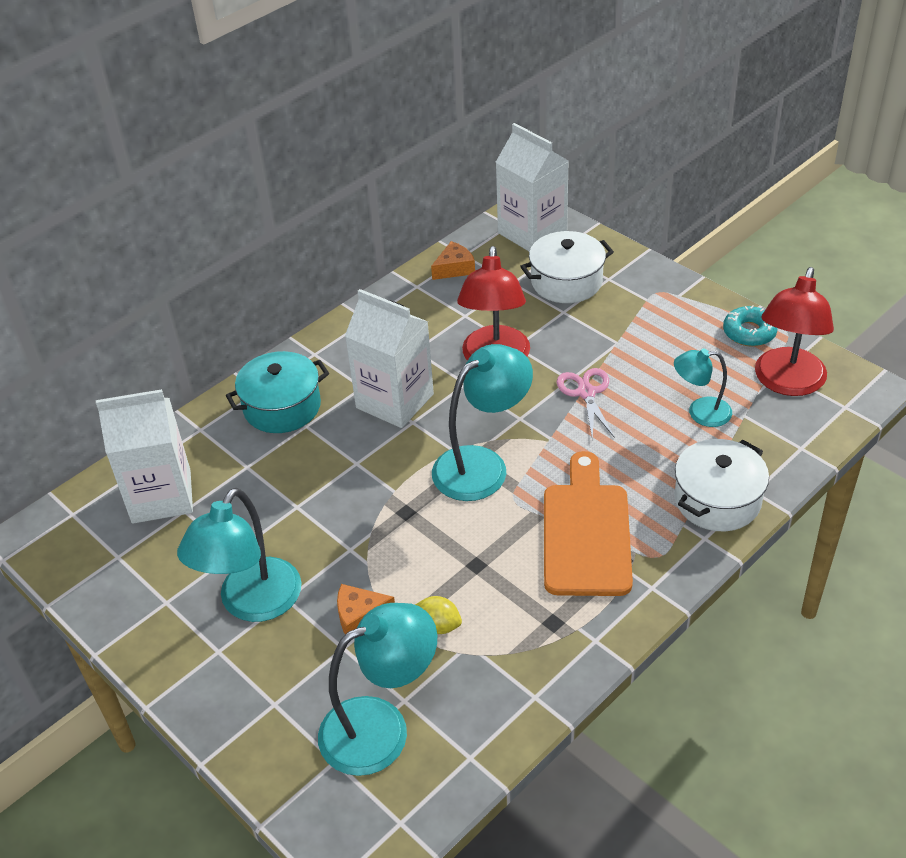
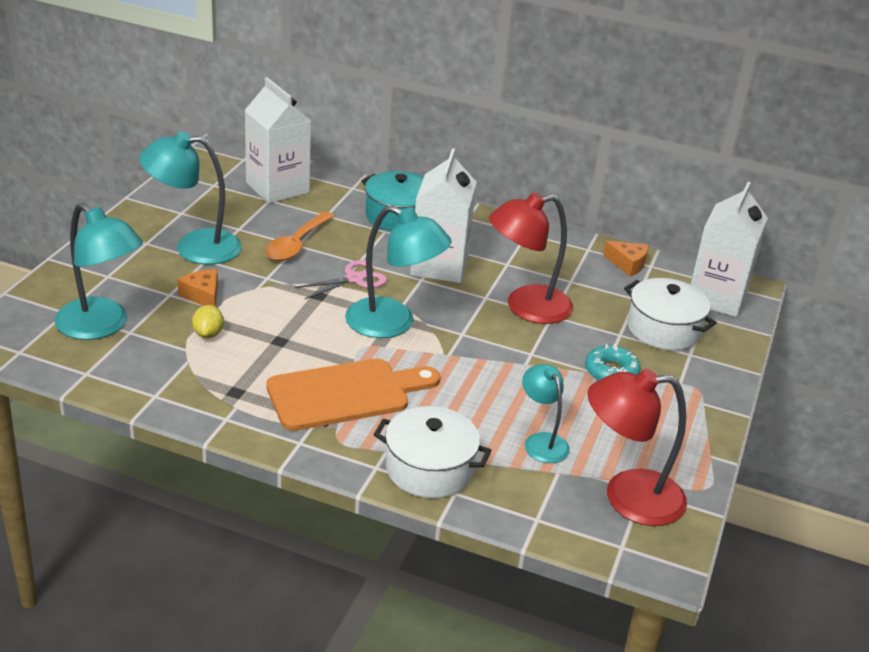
camera: 60 degrees right, 10 degrees down
(295, 507) = (296, 244): none -> orange spoon
(586, 393) = (519, 366): pink scissors -> pink scissors (354, 279)
(749, 332) = (686, 460): turquoise donut -> turquoise donut (611, 372)

